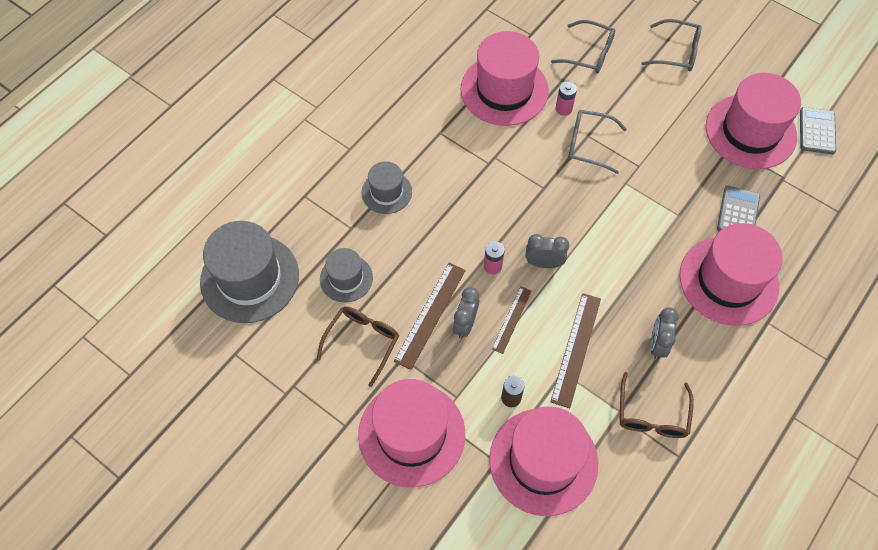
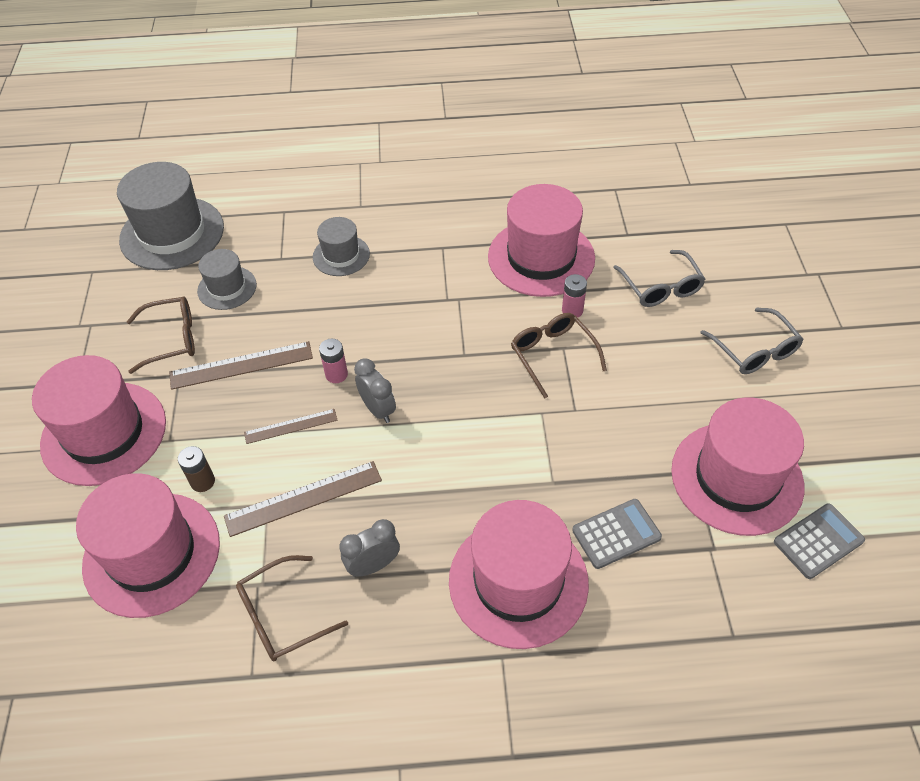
camera: 50 degrees right, 10 degrees down
(465, 324) = (254, 395): grey clock -> none
(588, 145) = (553, 355): grey glasses -> brown glasses

